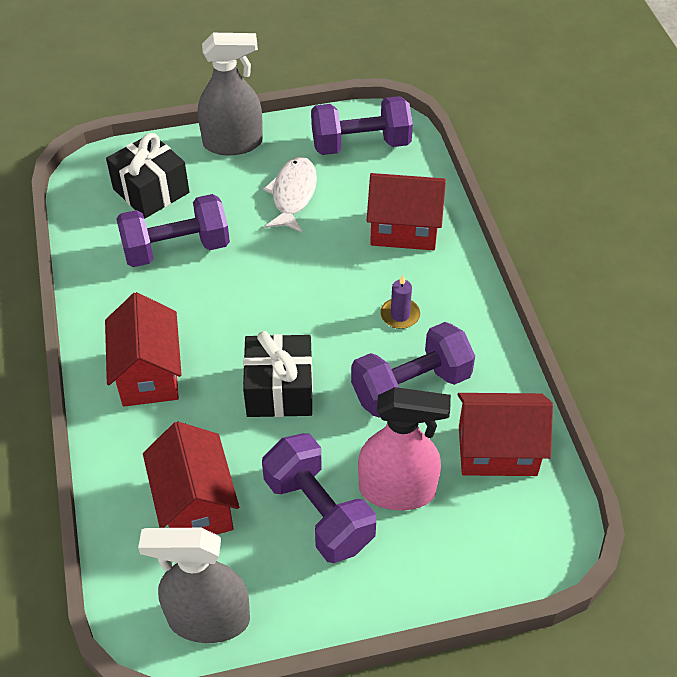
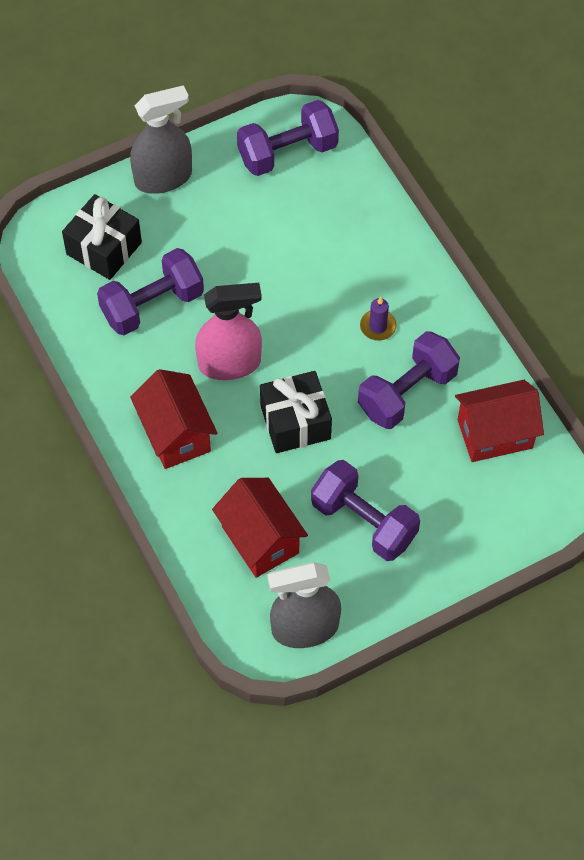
camera: 15 degrees left, 10 degrees up
(293, 195) = (241, 223): white fish -> none
(397, 490) = (422, 487): pink spray bottle -> pink spray bottle (230, 363)
(404, 230) = (356, 238): red house -> none

